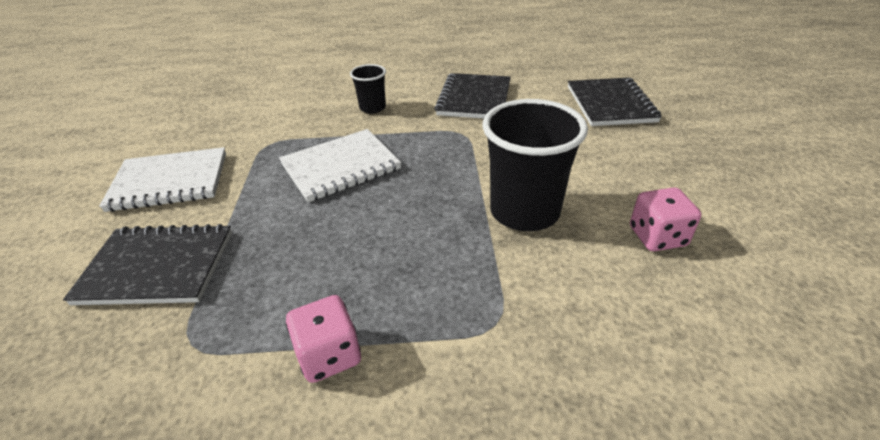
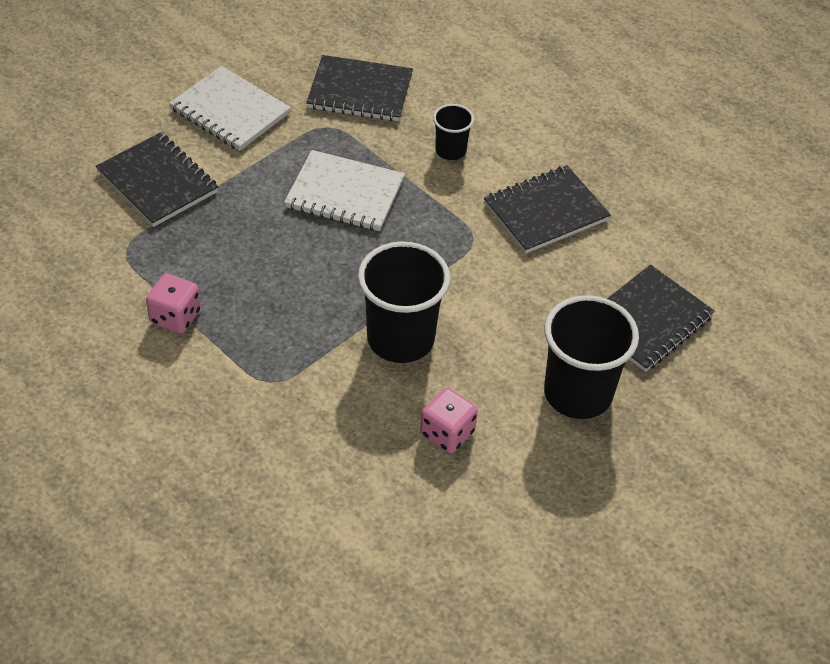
camera: 45 degrees right, 10 degrees up
(264, 117) = (360, 91): none -> black notebook
(658, 155) = (577, 393): none -> black cup

